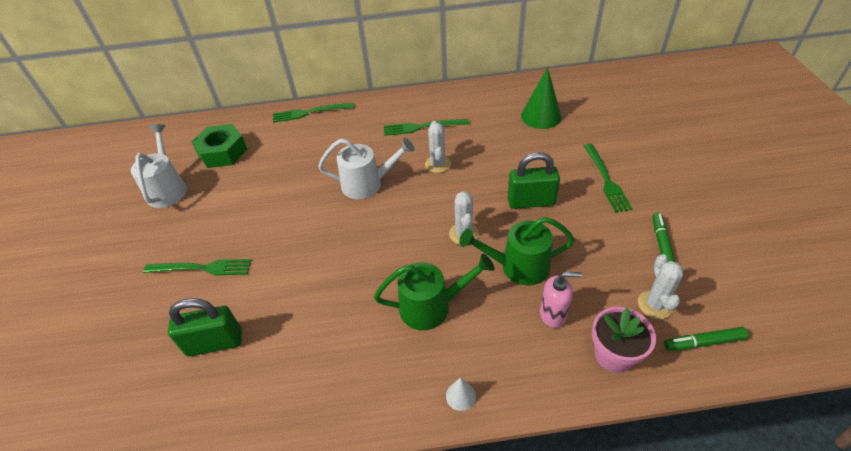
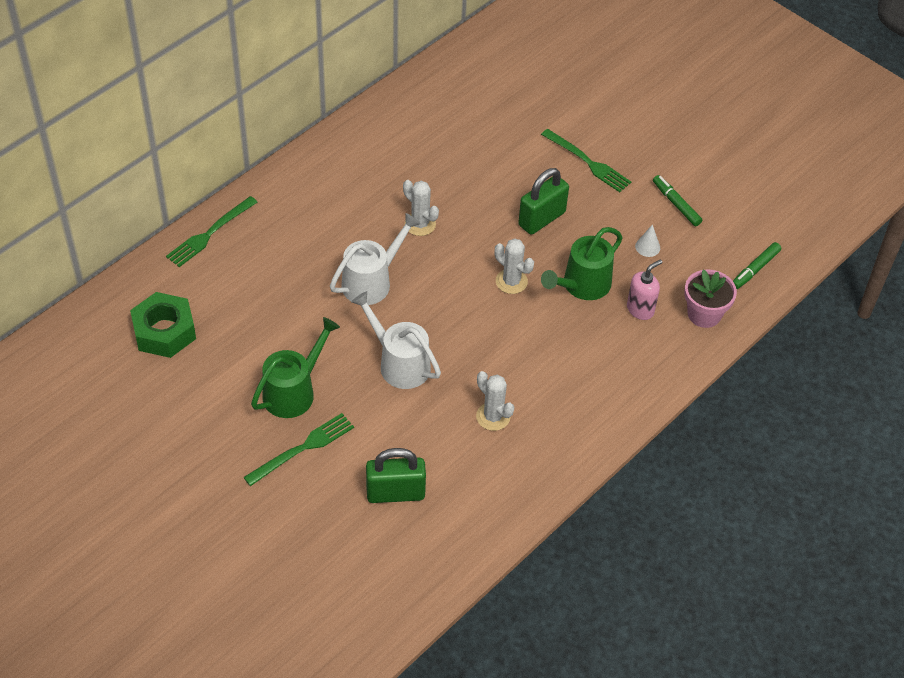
camera: 45 degrees left, 5 degrees up
(168, 189) = (155, 403): white watering can -> white watering can (399, 363)
(215, 343) = (395, 493): green padlock -> green padlock turned 45 degrees clockwise
(422, 127) = (361, 189): green fork -> none
(431, 306) = (544, 358): green watering can -> green watering can (293, 391)
(460, 396) = (625, 406): white cone -> white cone (647, 247)
(541, 116) = (471, 117): green cone -> none
(655, 304) = (705, 259): white cactus -> white cactus (493, 416)

